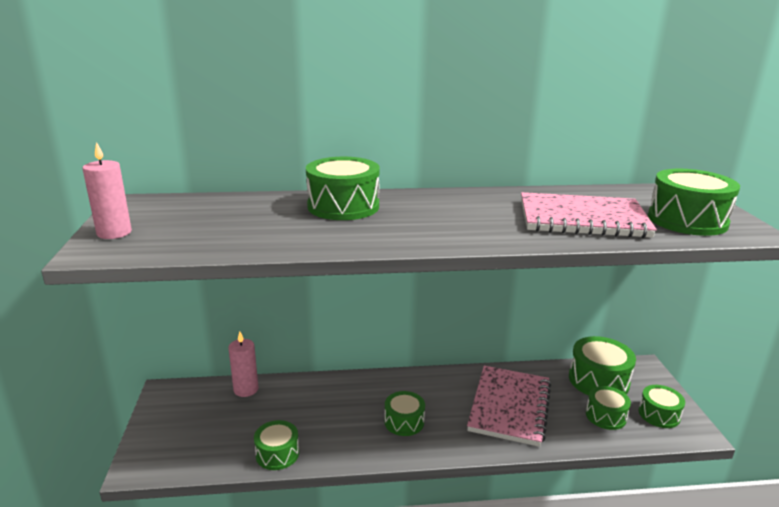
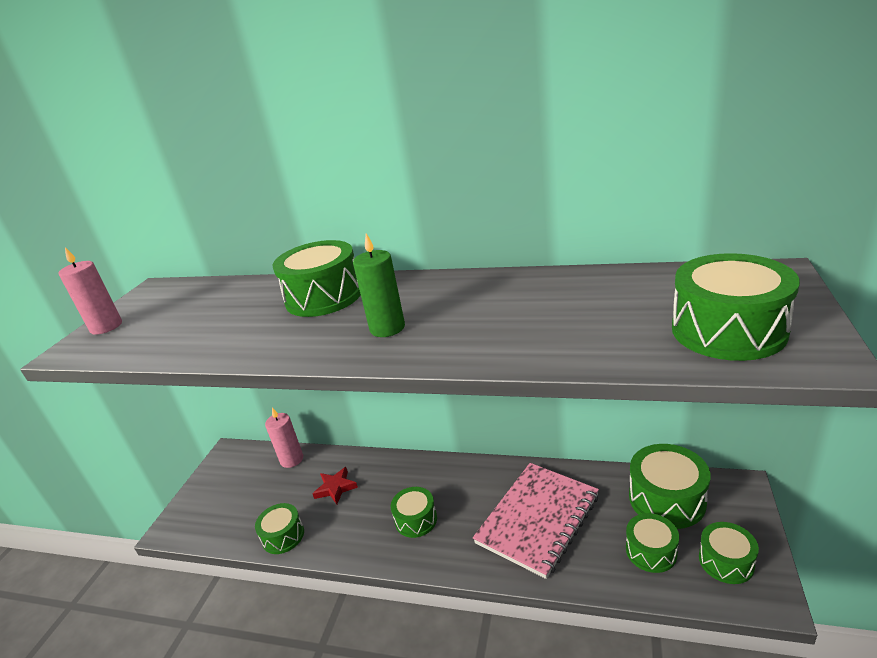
camera: 25 degrees right, 5 degrees up
(309, 407) = (335, 488): none -> red star
(432, 226) = (387, 328): none -> green candle
(582, 219) = (576, 323): pink notebook -> none

